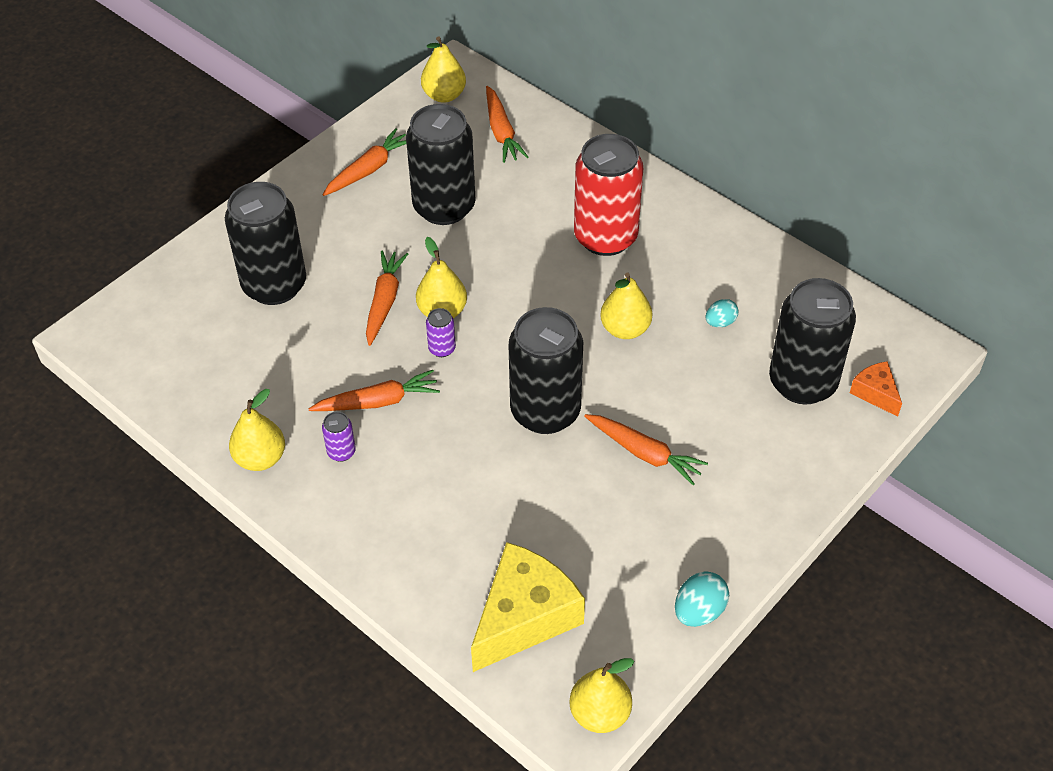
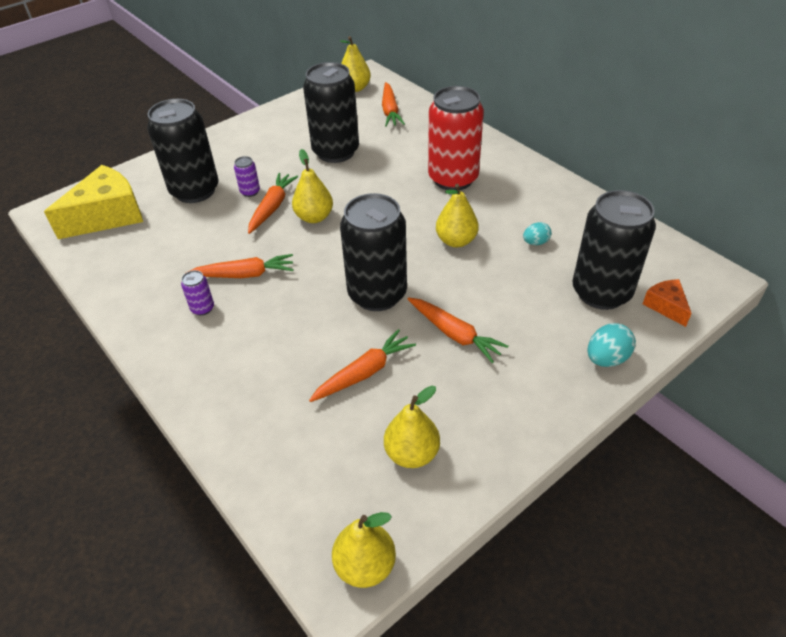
camera: 10 degrees right, 5 degrees down
(260, 458) = (137, 307): yellow pear -> yellow pear (412, 453)
(368, 170) = (288, 126): orange carrot -> orange carrot (364, 373)
(442, 348) = (306, 242): purple can -> purple can (250, 192)
(524, 617) = (316, 462): yellow cheese -> yellow cheese (108, 215)
(699, 611) = (481, 476): turquoise egg -> turquoise egg (606, 358)

